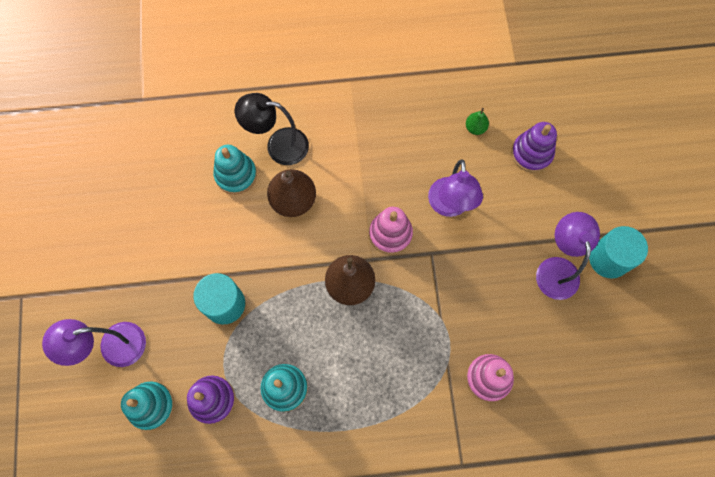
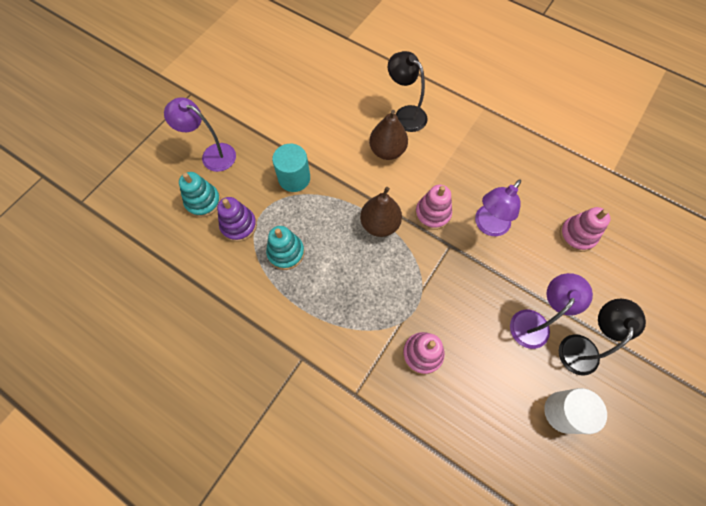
camera: 40 degrees right, 5 degrees down
(236, 175) = (365, 113): turquoise stacking toy -> none
(475, 128) = (548, 191): green pear -> none
(531, 153) = (577, 235): purple stacking toy -> pink stacking toy
(608, 259) = (581, 346): turquoise cylinder -> black lamp
(637, 330) = (563, 412): none -> white cylinder

